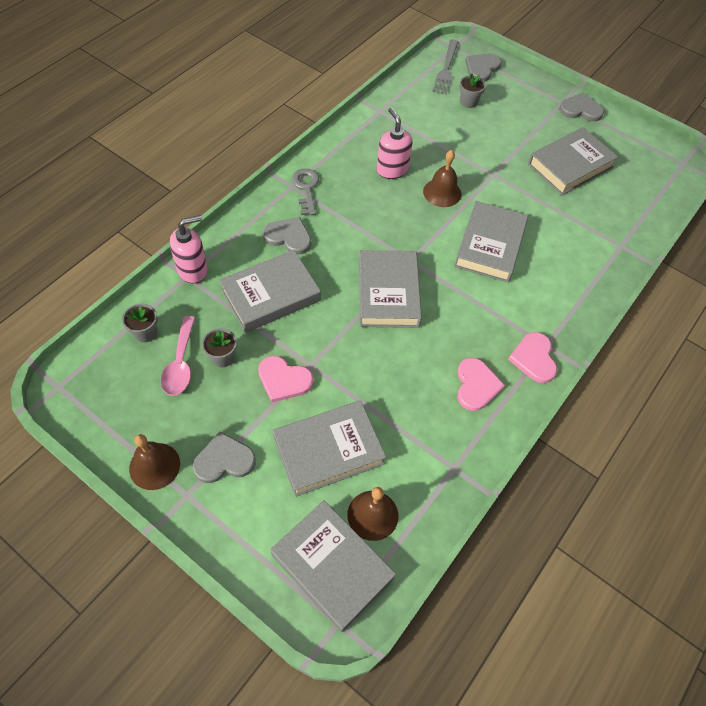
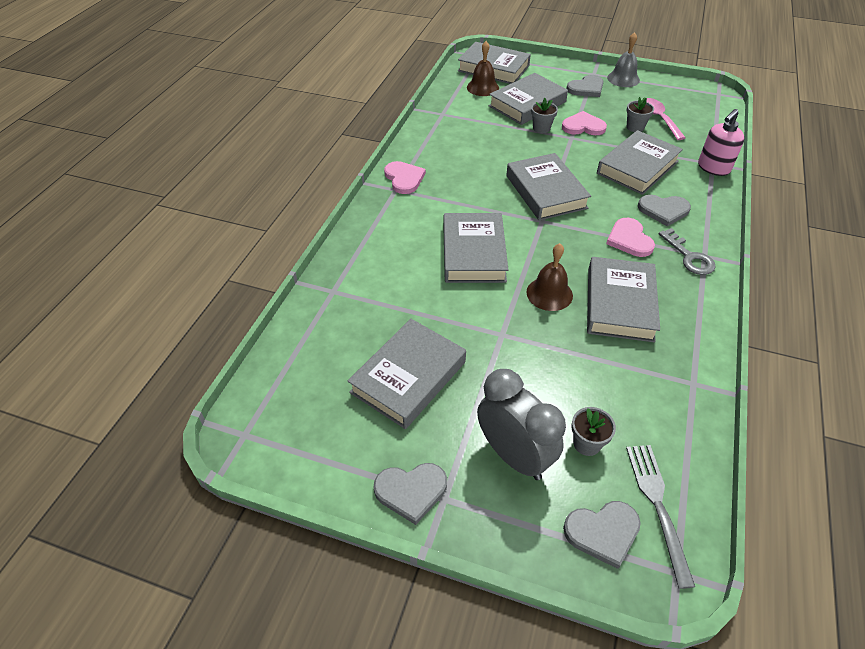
camera: 165 degrees right, 10 degrees down
(145, 333) = (700, 127): grey flower pot -> grey flower pot (541, 128)
(154, 466) = (623, 79): brown bell -> grey bell
(392, 170) = (620, 304): pink soap dispenser -> grey book
(476, 385) = (444, 153): pink heart -> pink heart (629, 239)
(482, 68) = (603, 532): grey heart -> grey heart turned 60 degrees clockwise
(515, 108) = (514, 455): none -> grey clock

